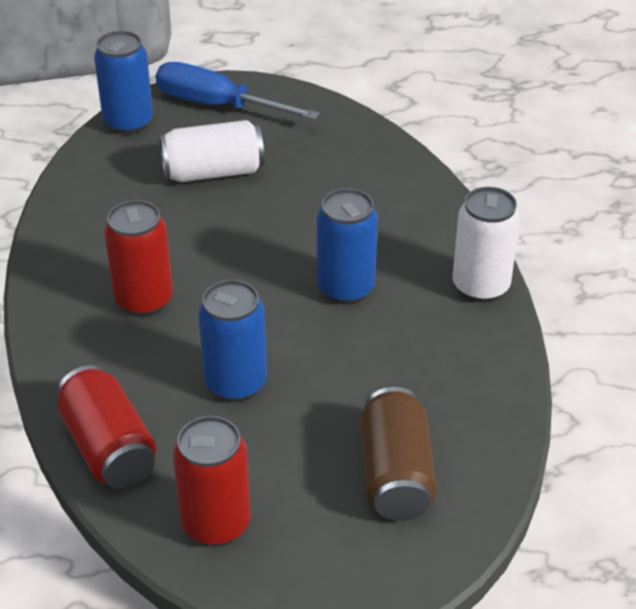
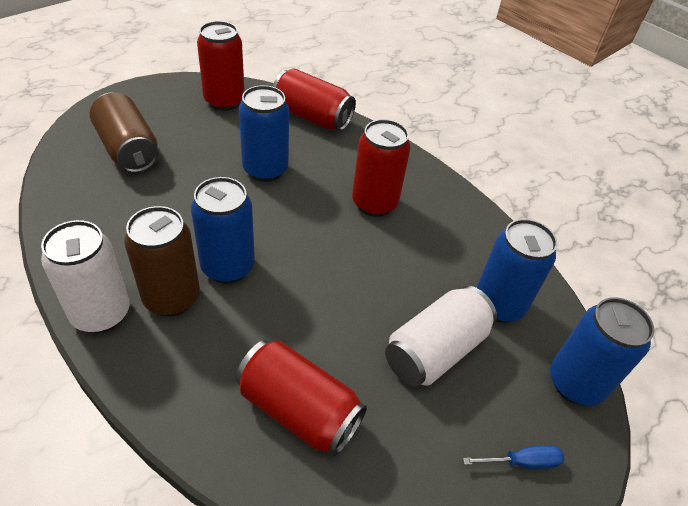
camera: 145 degrees right, 5 degrees up
(124, 181) = (498, 305): none -> blue can
(217, 105) = (522, 462): blue screwdriver -> blue screwdriver, size x0.43
(349, 175) = (299, 410): none -> red can
(412, 279) = (171, 298): none -> brown can

